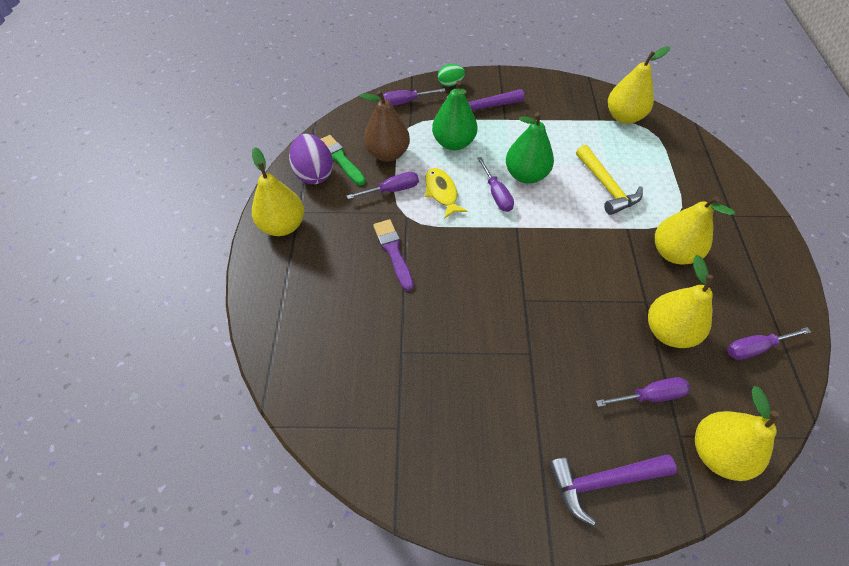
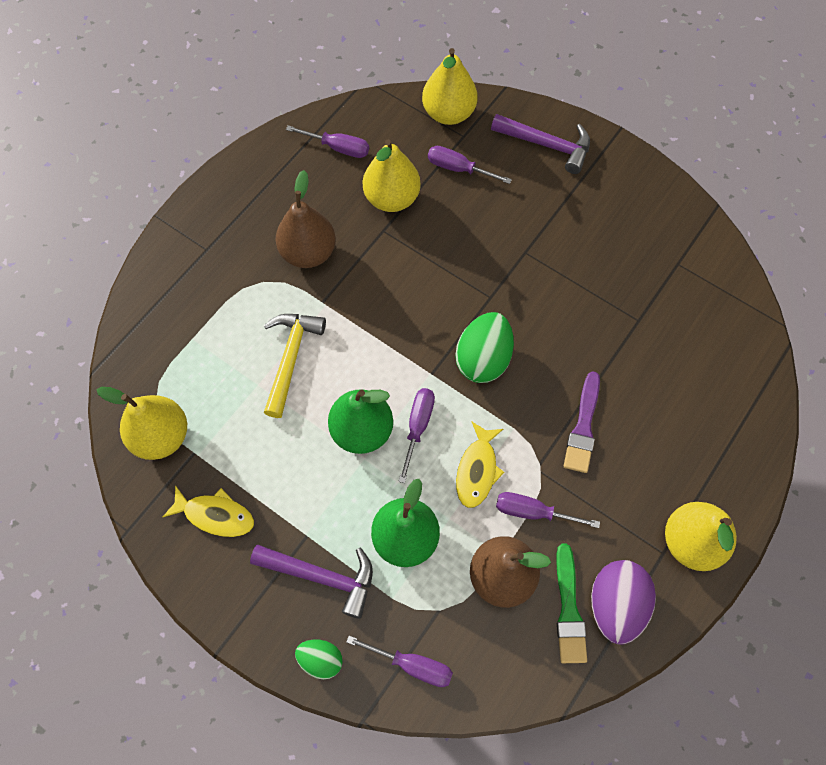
camera: 145 degrees left, 10 degrees up
(492, 255) = (483, 359): none -> green egg
(557, 104) = (215, 515): none -> yellow fish
(673, 253) = (308, 253): yellow pear -> brown pear

